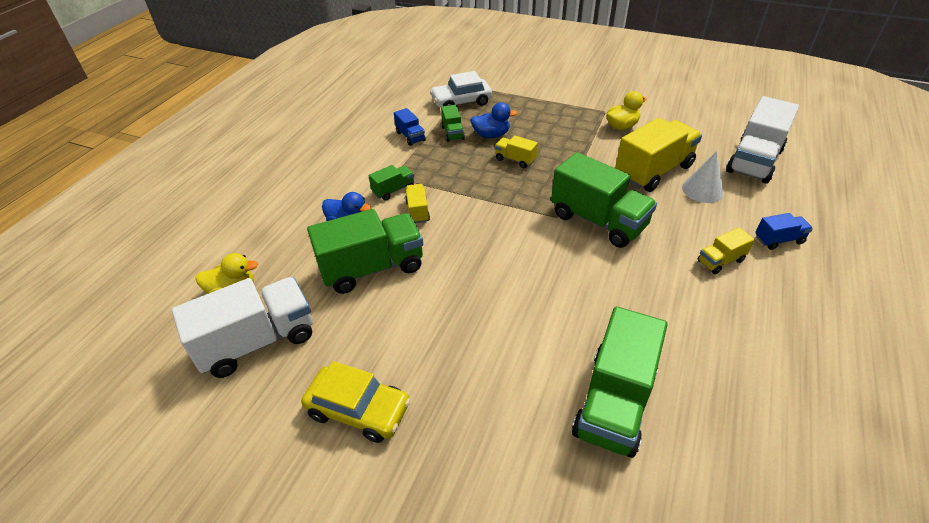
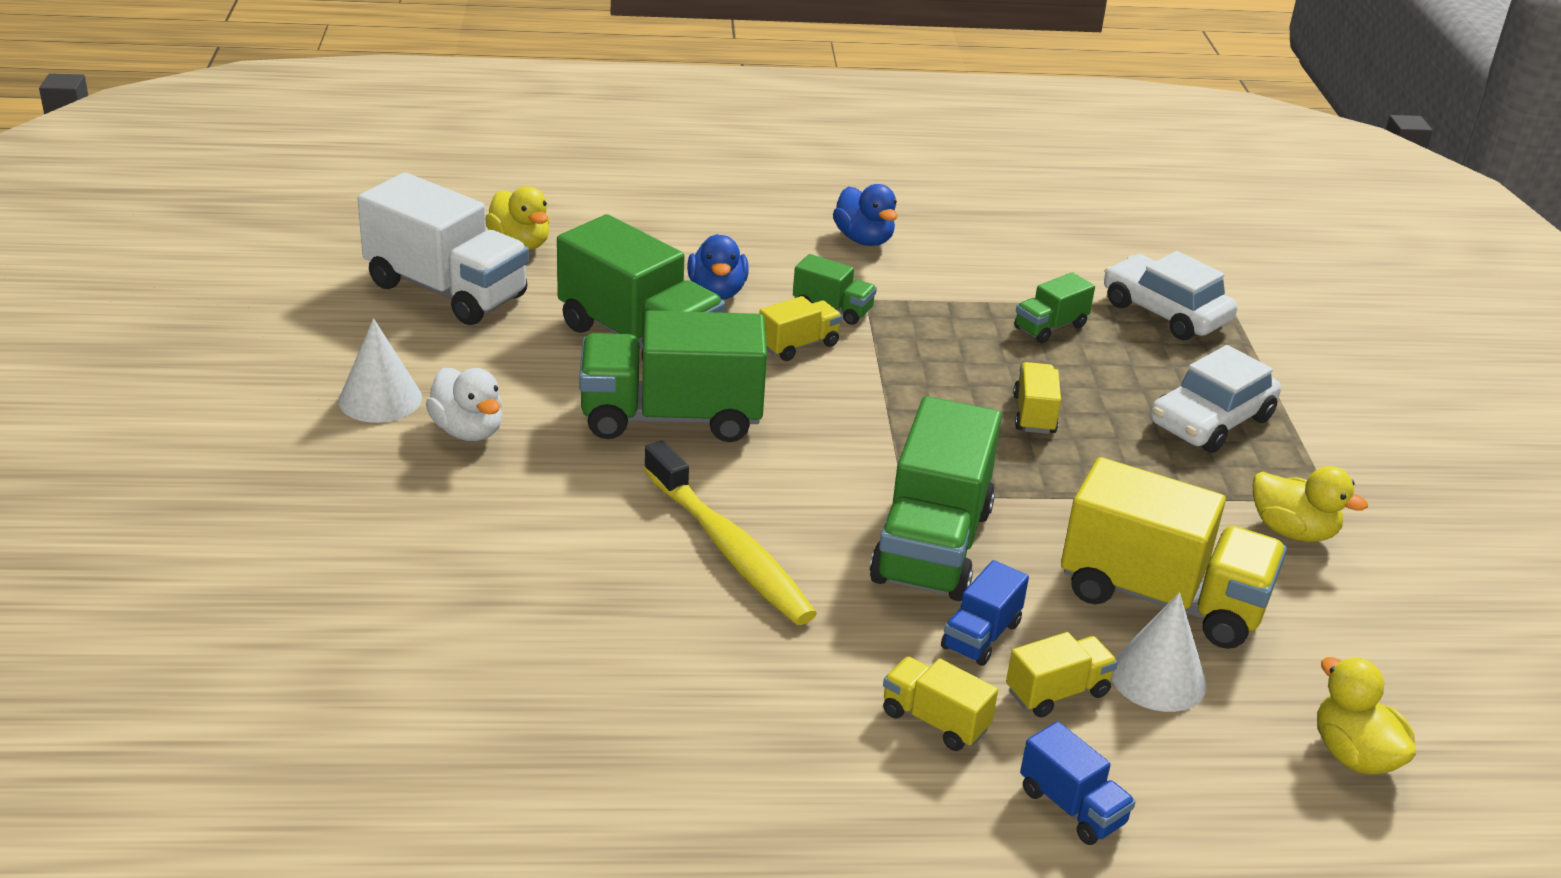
camera: 60 degrees right, 10 degrees down
(358, 410) = (380, 399): yellow car -> white cone
(410, 136) = (995, 286): blue truck -> blue truck (981, 636)
(419, 371) = (468, 431): none -> white duck
(491, 135) = (1087, 371): blue duck -> blue duck (864, 239)
(543, 118) = (1211, 421): none -> white car
(577, 289) = (729, 549): none -> yellow toothbrush
(614, 402) = (508, 625): green truck -> green truck (671, 418)
(707, 219) = (1057, 692): none -> yellow truck
(754, 161) = (1354, 755): white truck -> yellow duck

